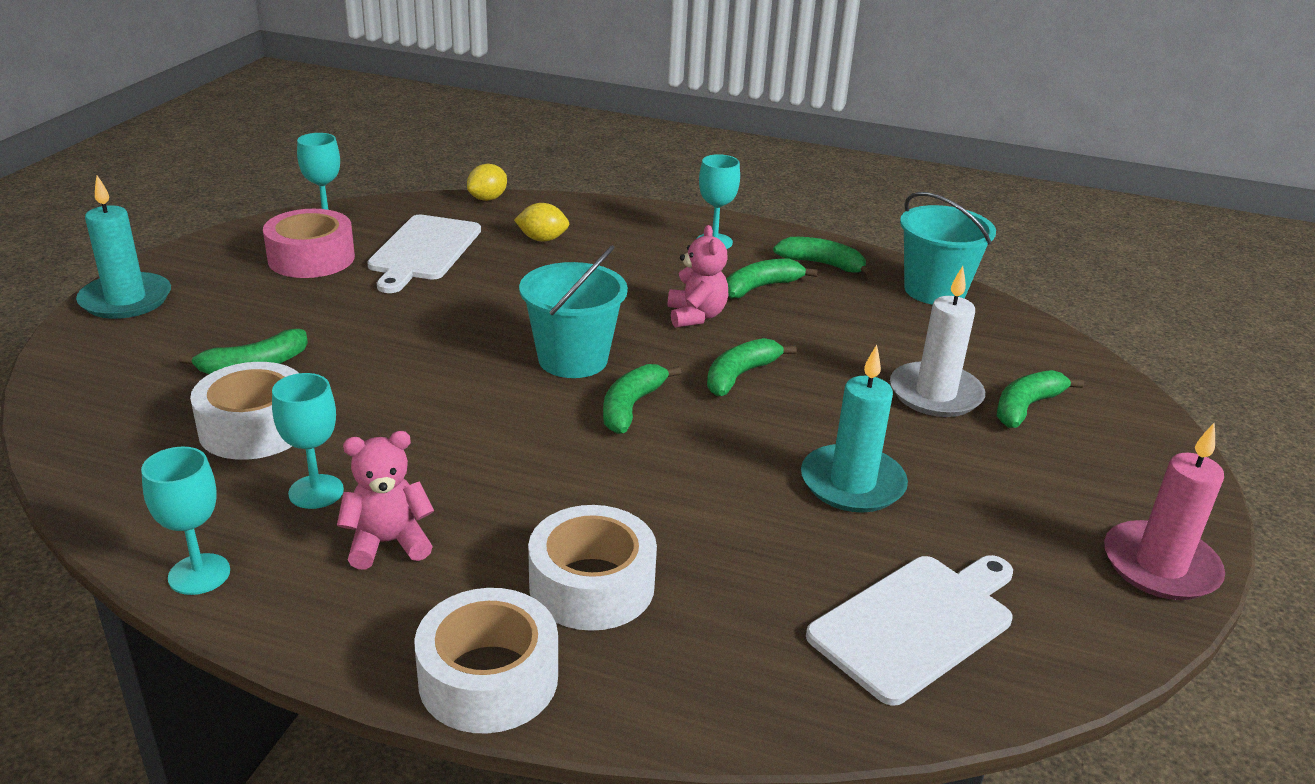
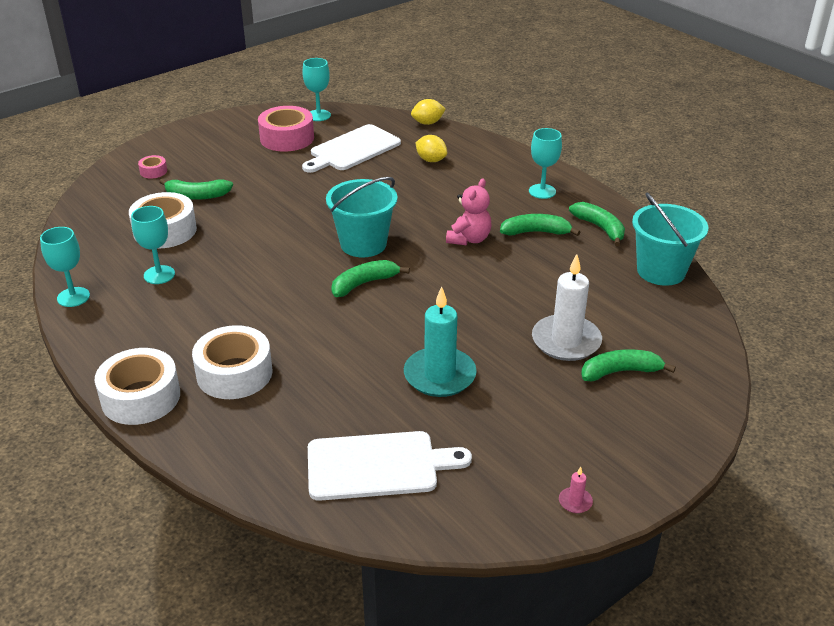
camera: 35 degrees right, 5 degrees up
(126, 300) = (173, 139): turquoise candle -> none
(140, 352) = (153, 171): none -> pink tape
(388, 543) = (164, 313): pink teddy bear -> none
(740, 375) = (451, 286): green banana -> none
(1160, 566) = (575, 502): pink candle -> pink candle, size x0.40

